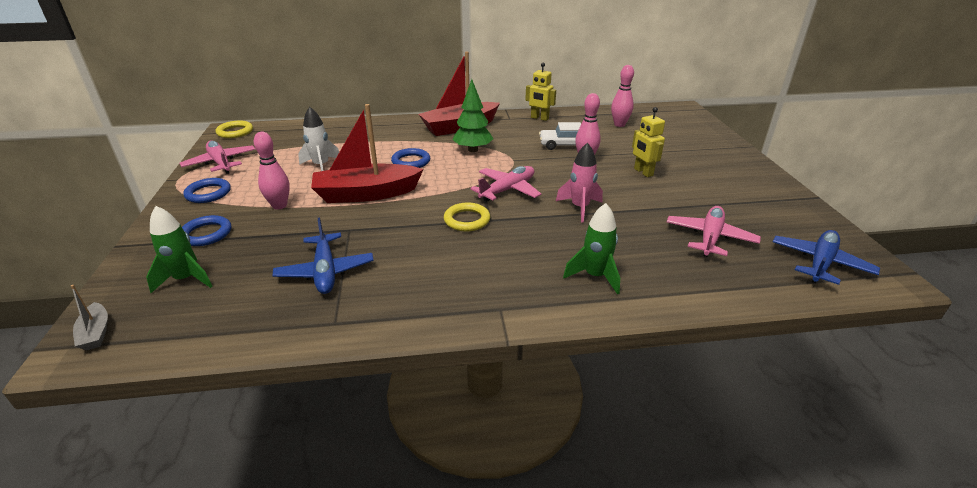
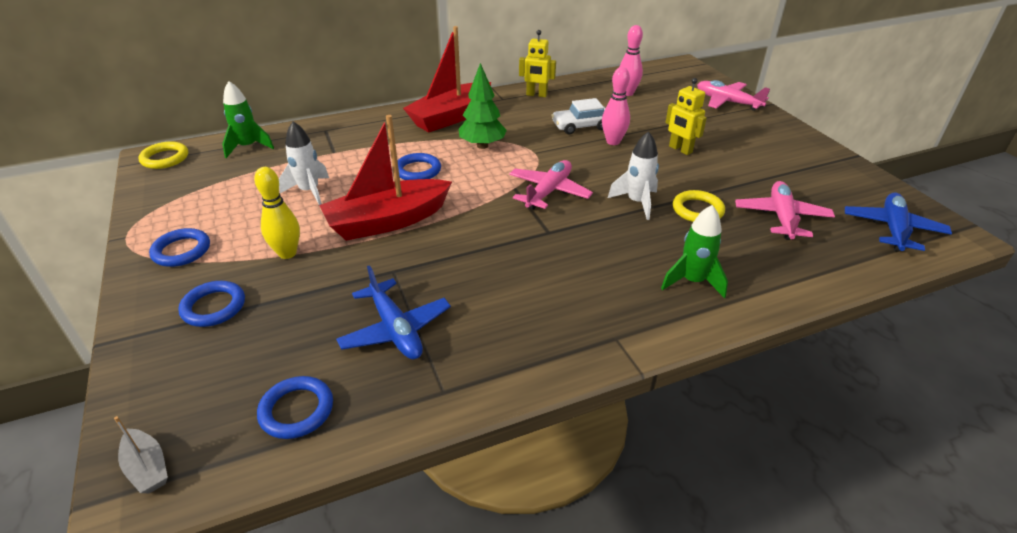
camera: 15 degrees left, 5 degrees up
(186, 279) = (224, 373): green rocket -> green rocket (248, 147)
(219, 315) = (296, 410): none -> blue ring
(221, 163) = (172, 205): pink plane -> pink plane (727, 102)
(279, 206) = (287, 253): pink bowling pin -> yellow bowling pin
(467, 220) = (523, 237): yellow ring -> yellow ring (697, 210)
(579, 208) = (637, 202): pink rocket -> white rocket

